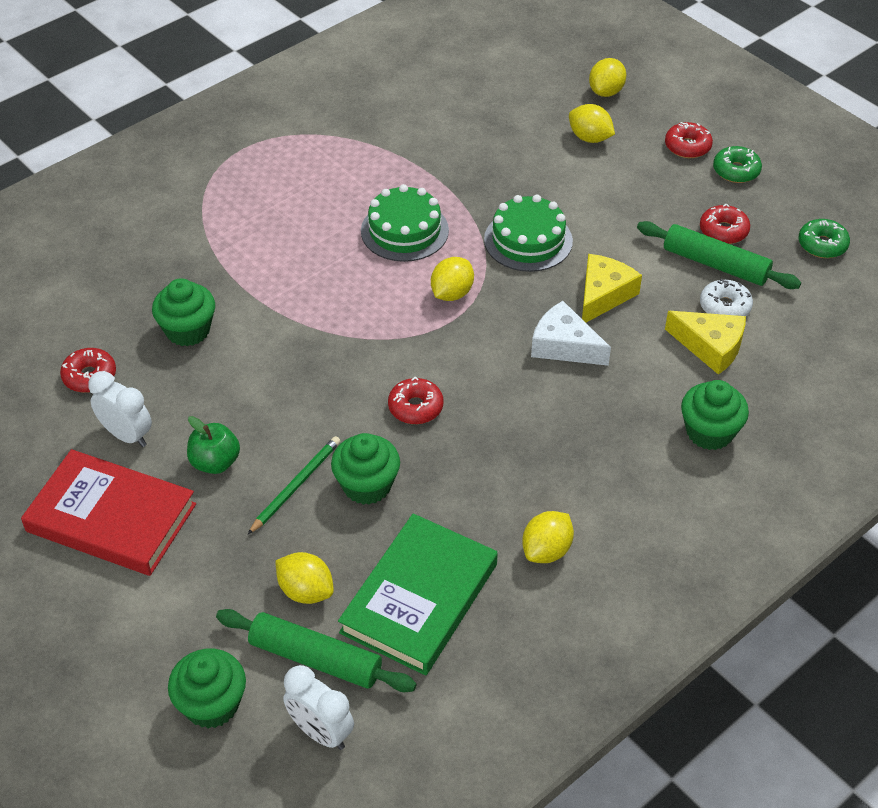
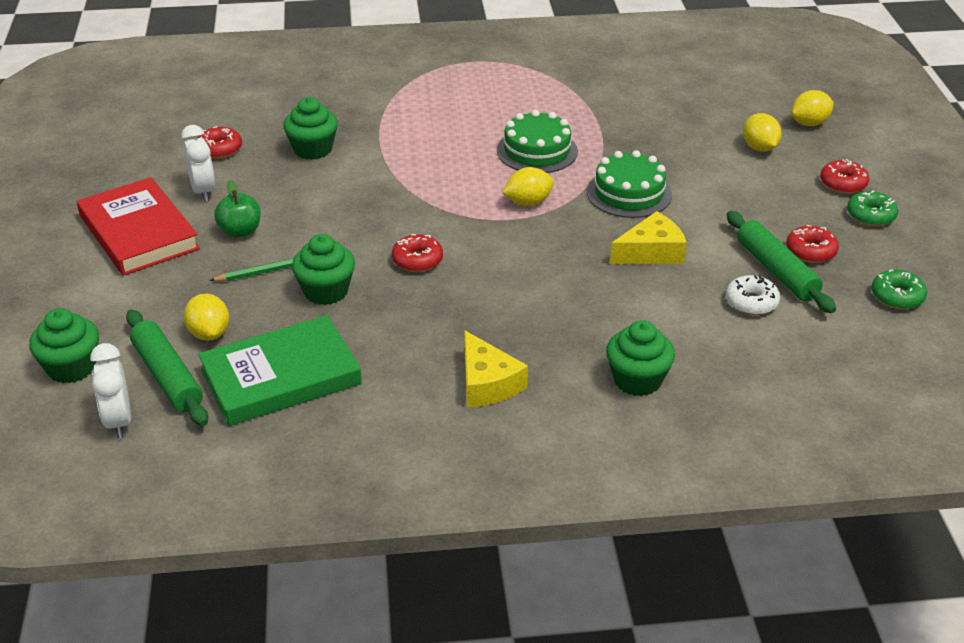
camera: 35 degrees right, 10 degrees down
(546, 550) = (410, 394): yellow lemon -> none
(564, 346) = (580, 271): white cheese -> none
(710, 347) = (706, 323): yellow cheese -> yellow cheese (487, 383)

